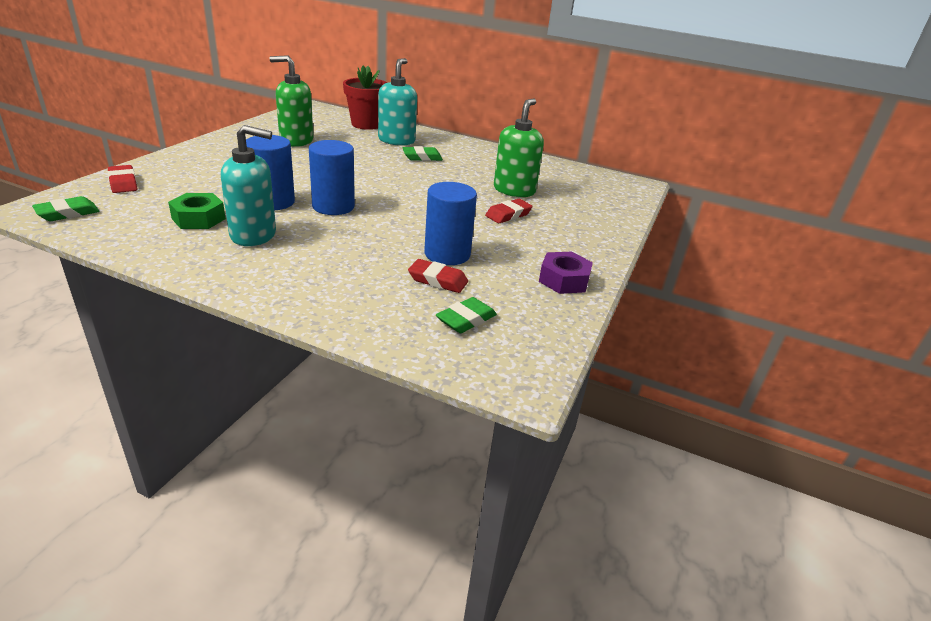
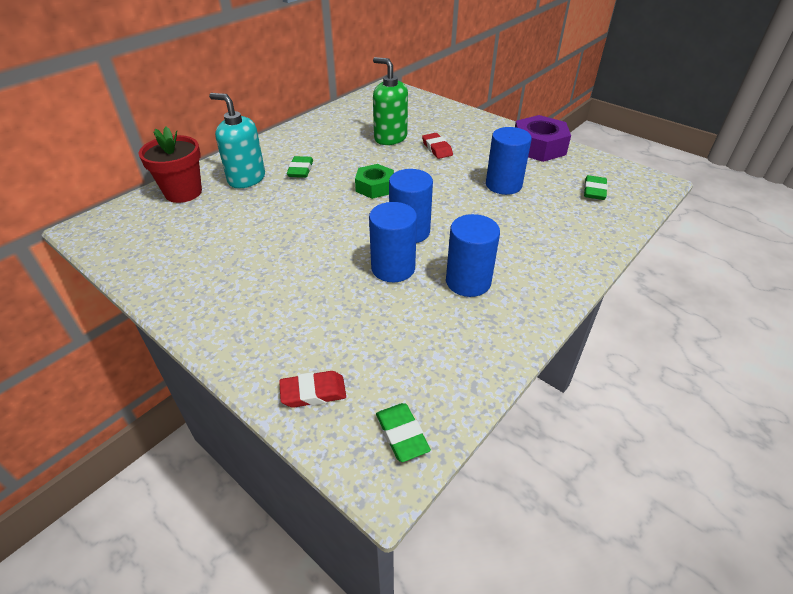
camera: 70 degrees left, 10 degrees up
(198, 219) = (428, 319): green nut -> green nut (374, 187)
(254, 235) = (468, 282): turquoise soap dispenser -> blue cylinder
(296, 141) = (217, 246): green soap dispenser -> none
(438, 280) = (543, 194): red eraser -> none
(466, 320) = (594, 191): green eraser -> green eraser turned 45 degrees clockwise
(564, 280) = (539, 147): purple nut -> purple nut, size x1.55

